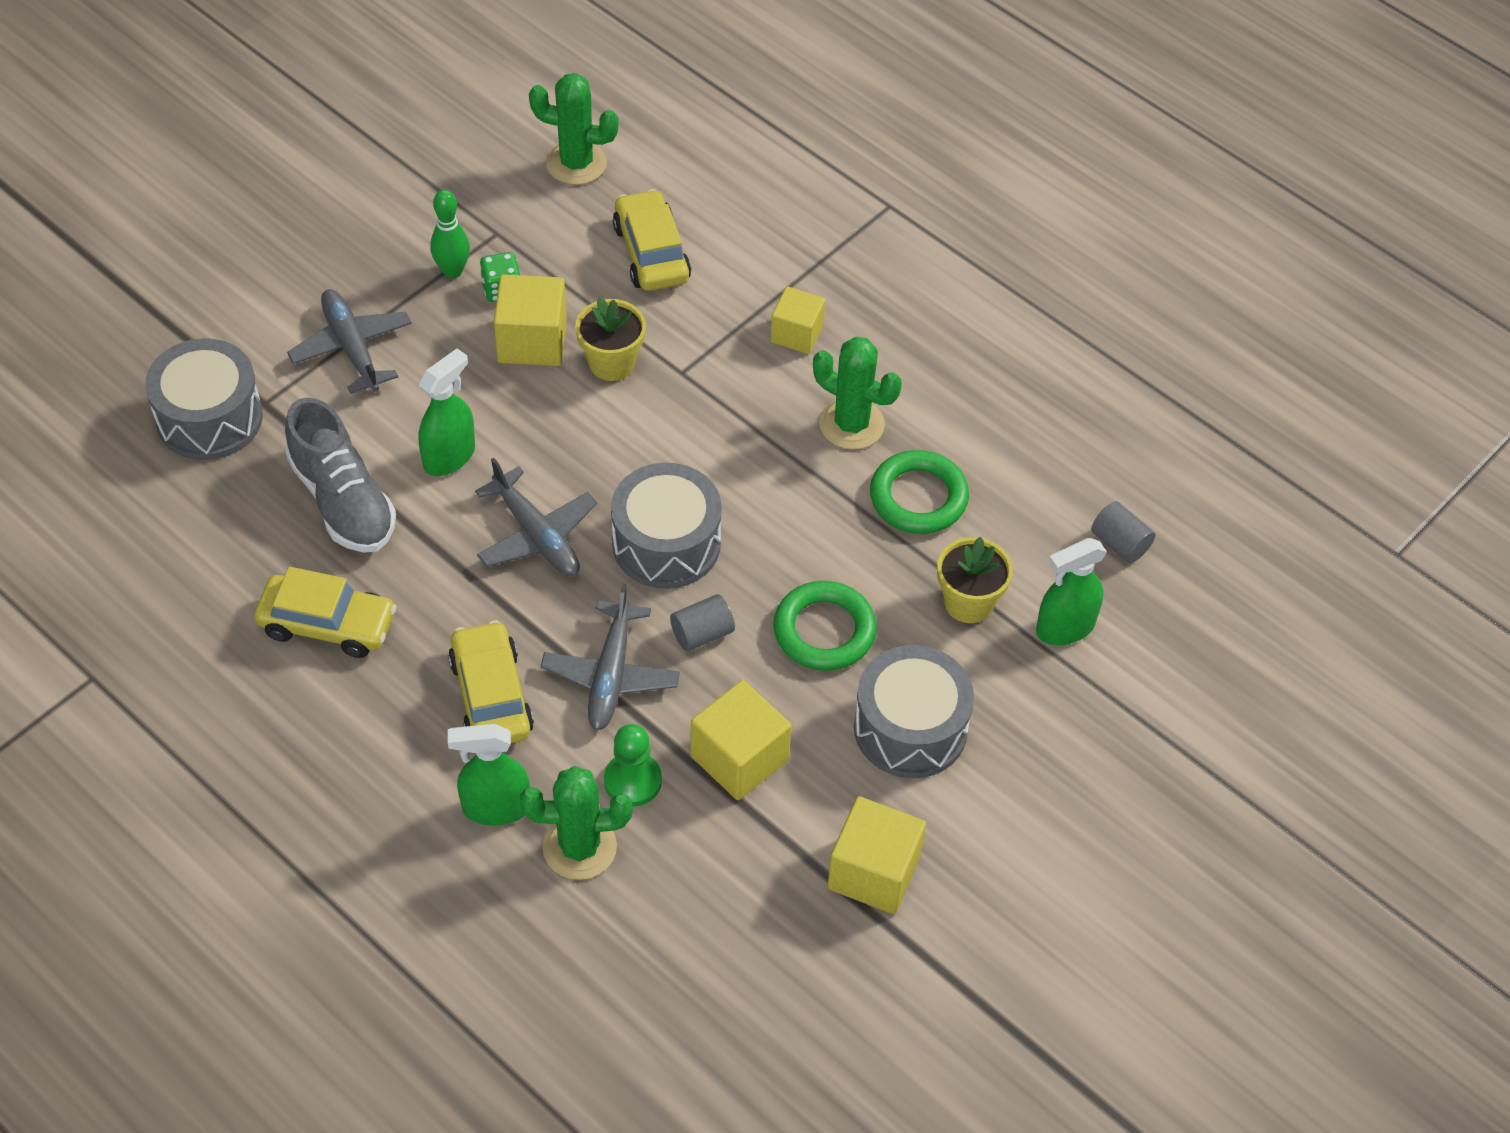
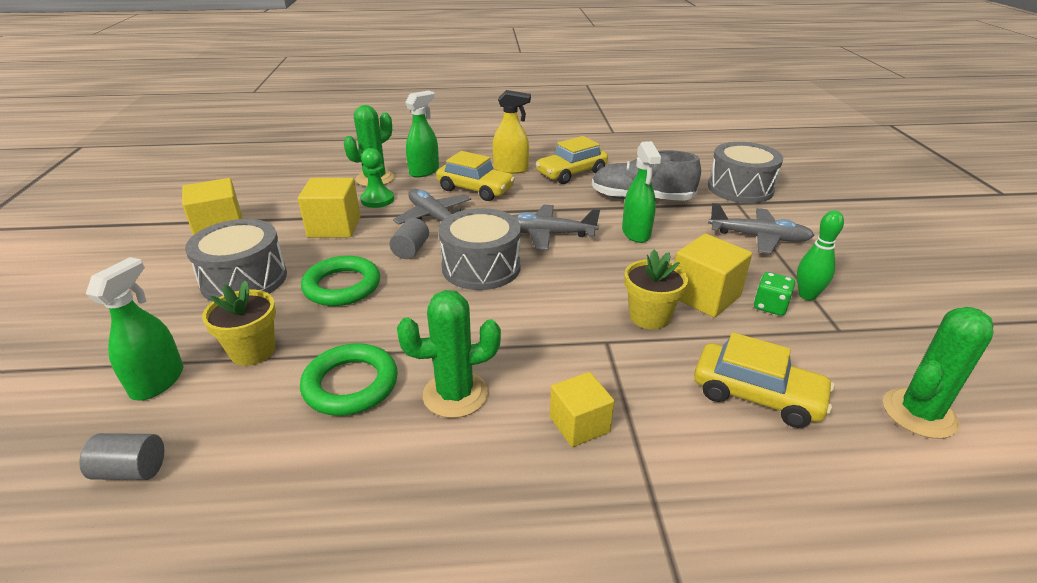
camera: 135 degrees right, 20 degrees down
(384, 705) = (511, 169): none -> yellow spray bottle

